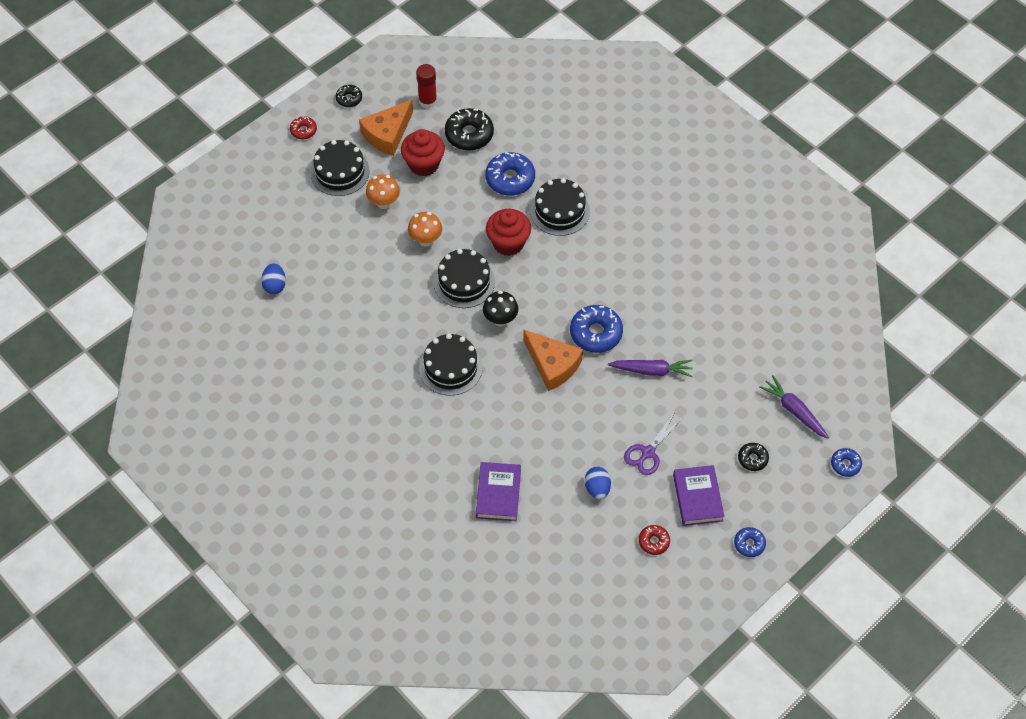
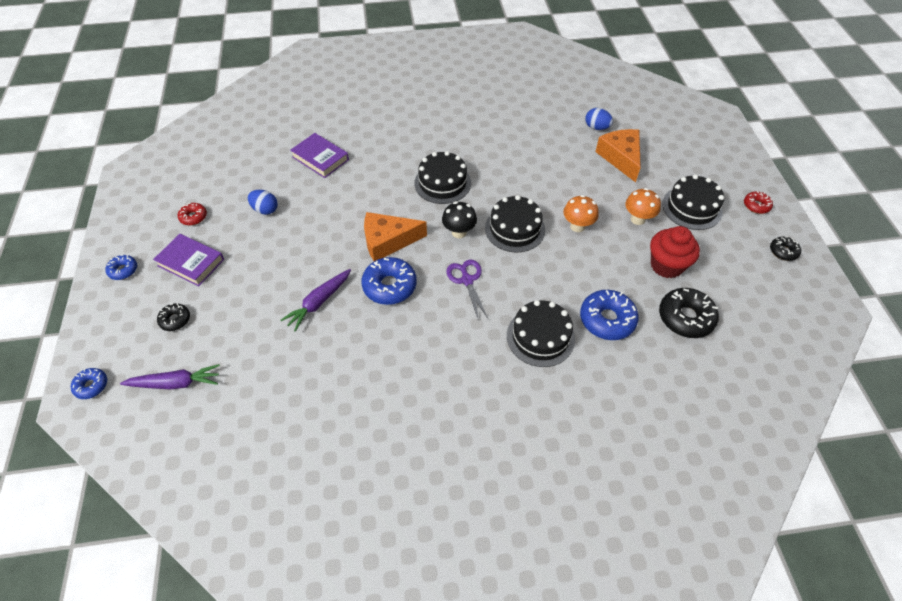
camera: 125 degrees right, 5 degrees down
(387, 134) = (720, 258): orange cheese -> orange cheese (620, 158)
(428, 101) = (750, 308): red glue stick -> none
(508, 243) = (532, 278): red cupcake -> none
(647, 452) = (257, 255): purple scissors -> purple scissors (467, 280)

